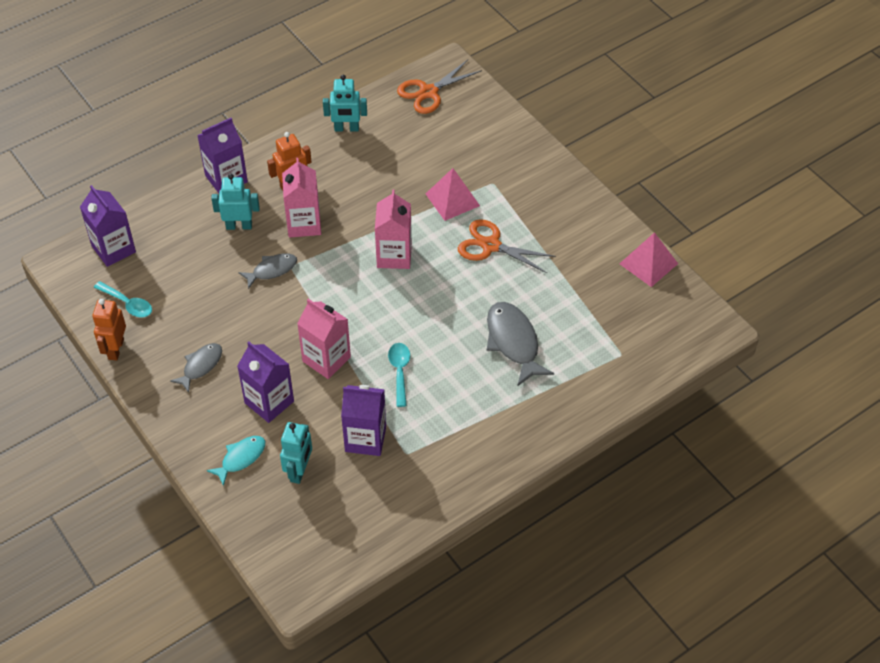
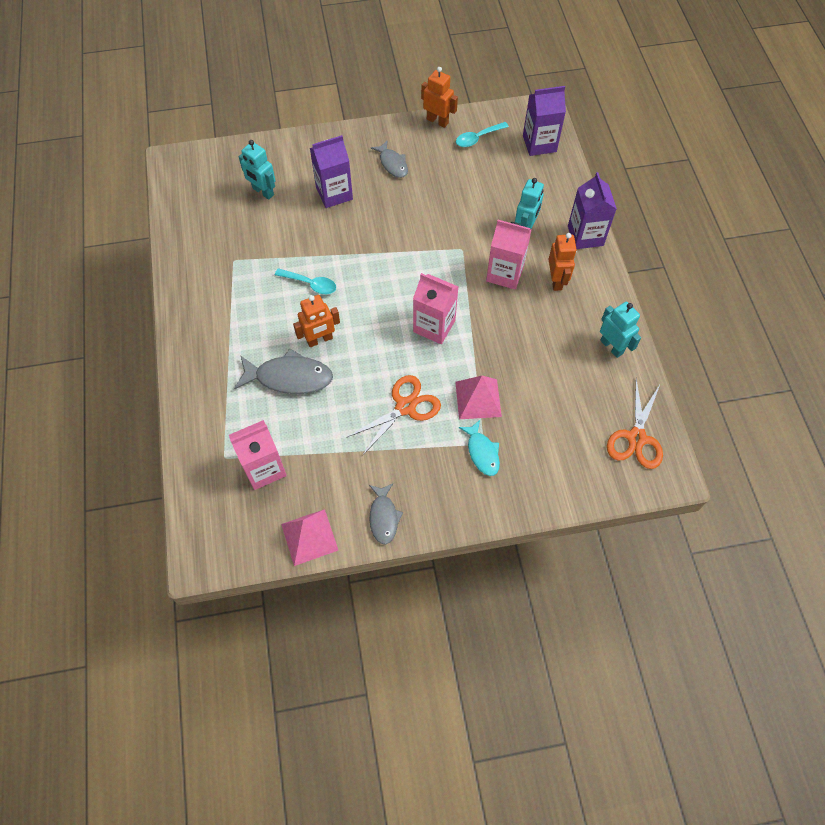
camera: 115 degrees right, 10 degrees up
(241, 458) = (296, 163): turquoise fish -> turquoise fish (482, 452)
(272, 270) = (464, 235): grey fish -> grey fish (384, 517)
(326, 359) = (352, 241): pink carton -> pink carton (264, 468)
(346, 128) = (612, 347): turquoise robot -> turquoise robot turned 120 degrees clockwise
(365, 439) = (263, 240): purple carton -> none
(428, 92) = (636, 438): orange scissors -> orange scissors turned 150 degrees counterclockwise
(459, 336) = (320, 340): none -> orange robot

